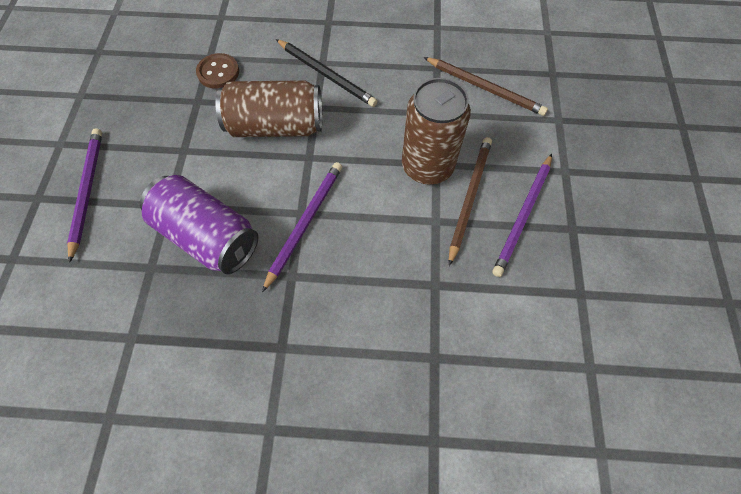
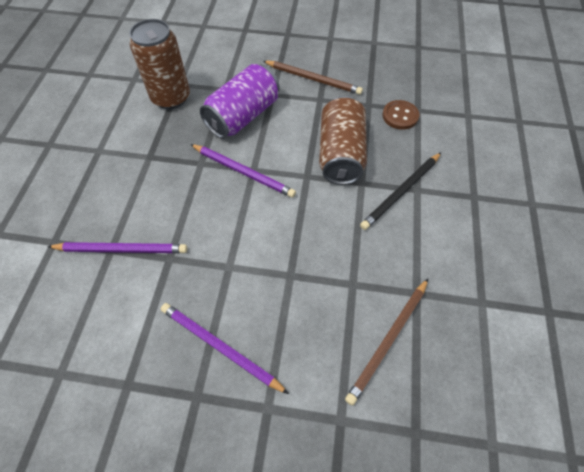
camera: 95 degrees right, 5 degrees down
(87, 191) = (289, 55): purple pencil -> purple pencil (122, 249)
(427, 166) = (288, 267): brown can -> brown can (171, 98)
(469, 198) = (248, 299): brown pencil -> brown pencil (313, 79)

